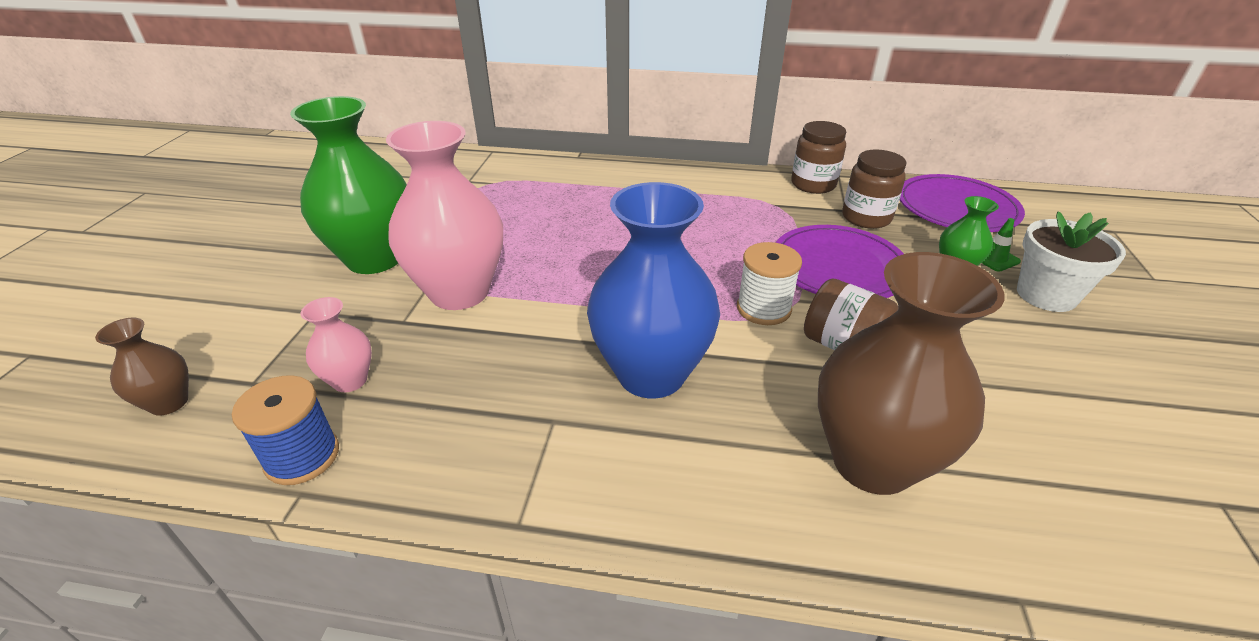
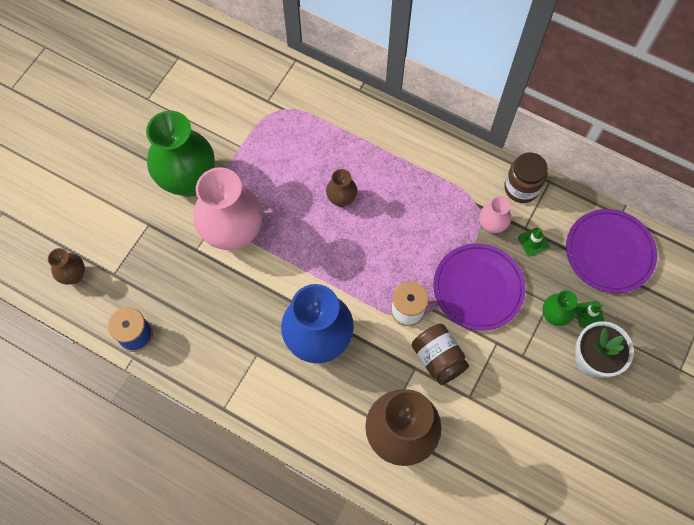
camera: 20 degrees right, 30 degrees up
(350, 380) = (162, 290): pink vase -> pink vase (491, 225)
(603, 233) = (341, 199): none -> brown vase
(866, 218) = (533, 242): brown jar -> green traffic cone

